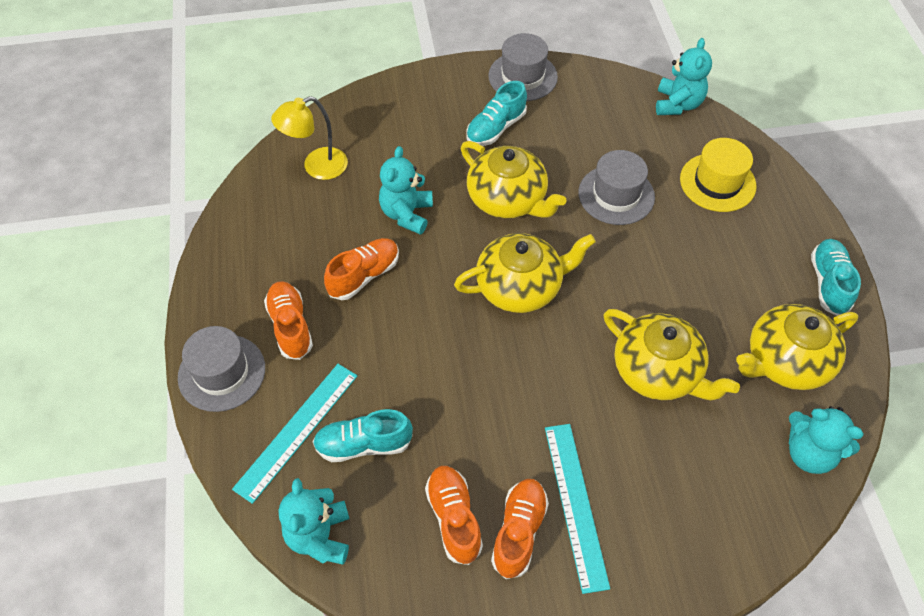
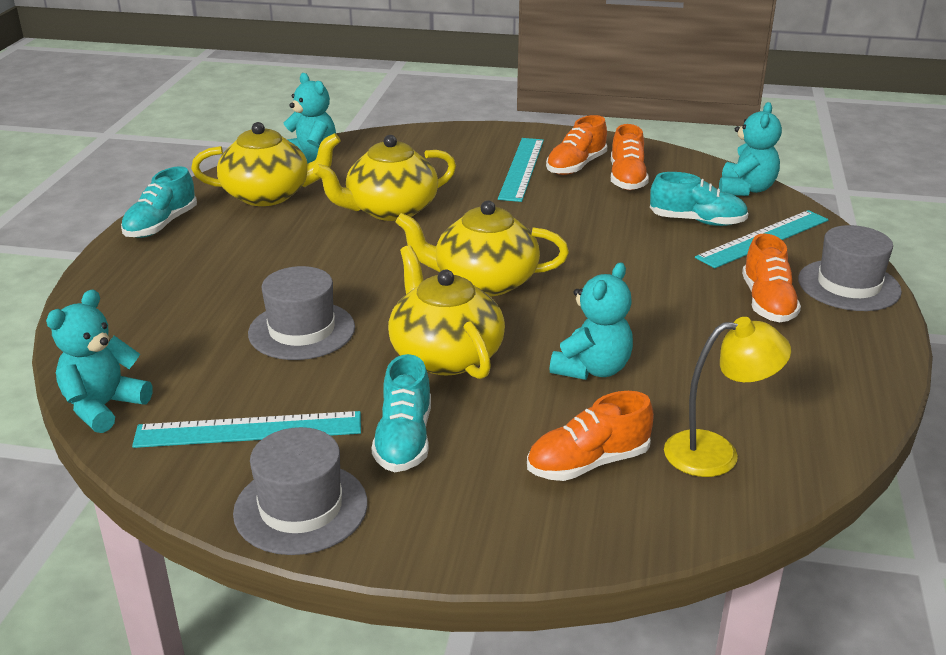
camera: 160 degrees left, 25 degrees down
(364, 276) = (668, 325): orange shoe -> orange shoe (588, 463)
(496, 128) = (404, 440): turquoise shoe -> turquoise shoe turned 120 degrees clockwise
(585, 112) = (249, 430): none -> turquoise ruler
(658, 371) = (390, 210): yellow teapot -> yellow teapot turned 90 degrees counterclockwise
(717, 182) = (165, 315): yellow hat -> none

